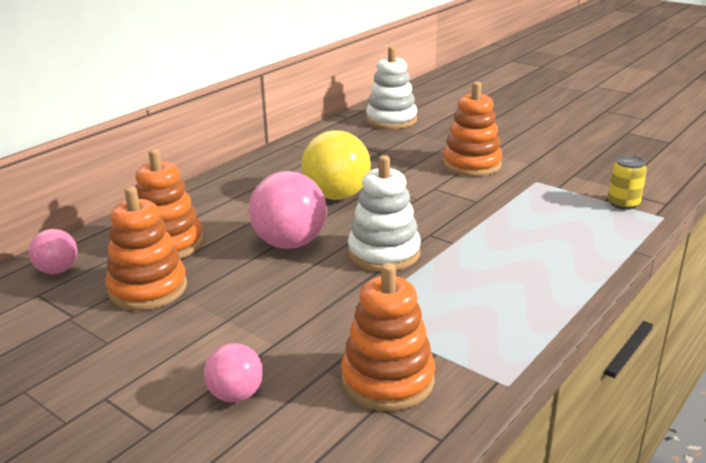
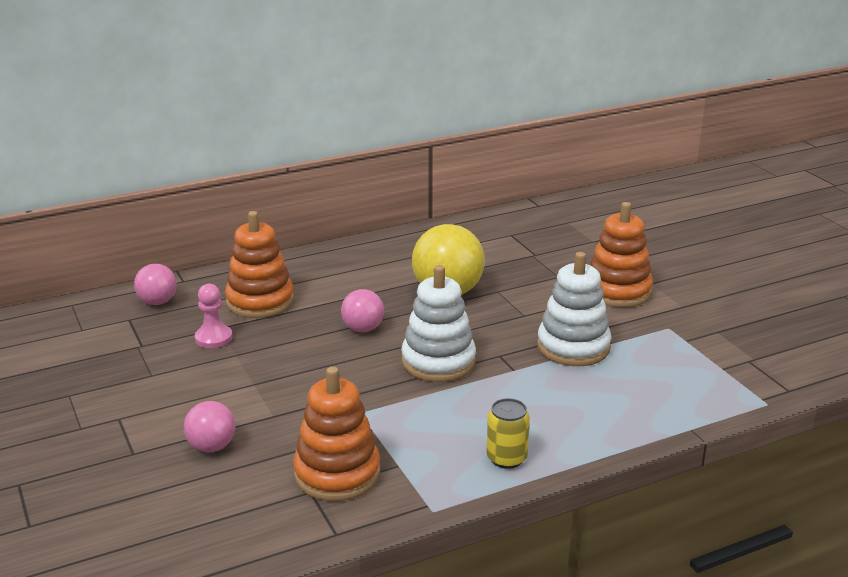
camera: 25 degrees right, 0 degrees up
(148, 289) = (213, 338): orange stacking toy -> pink pawn
(290, 243) = (363, 329): pink ball -> pink ball, size x0.56
(391, 120) = (582, 219): white stacking toy -> white stacking toy (573, 347)
(623, 203) = (738, 377): yellow can -> yellow can (506, 458)

